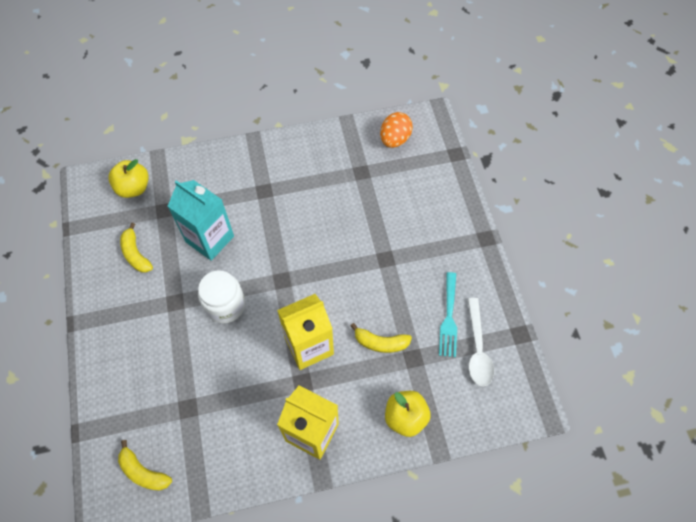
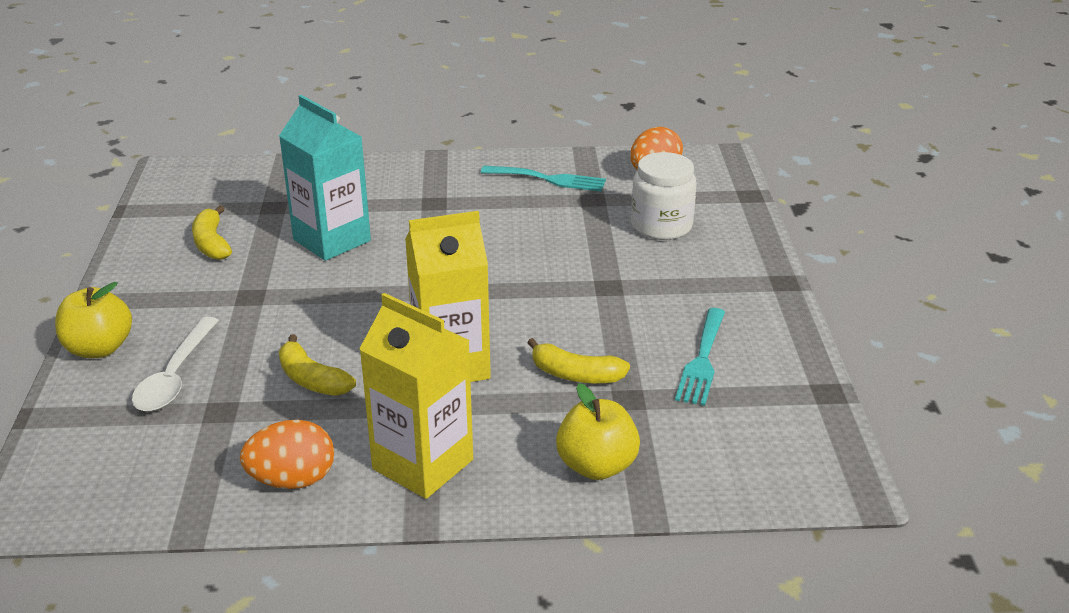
camera: 10 degrees right, 30 degrees down
(133, 188) = (238, 182): yellow apple -> yellow apple (99, 348)
(143, 472) = (112, 475): yellow banana -> yellow banana (312, 379)
(225, 305) = (329, 307): white jar -> white jar (661, 226)
(244, 458) = (292, 480): none -> orange egg
(330, 155) = (549, 179): none -> turquoise fork
(477, 349) = (746, 400): white spoon -> white spoon (175, 376)

